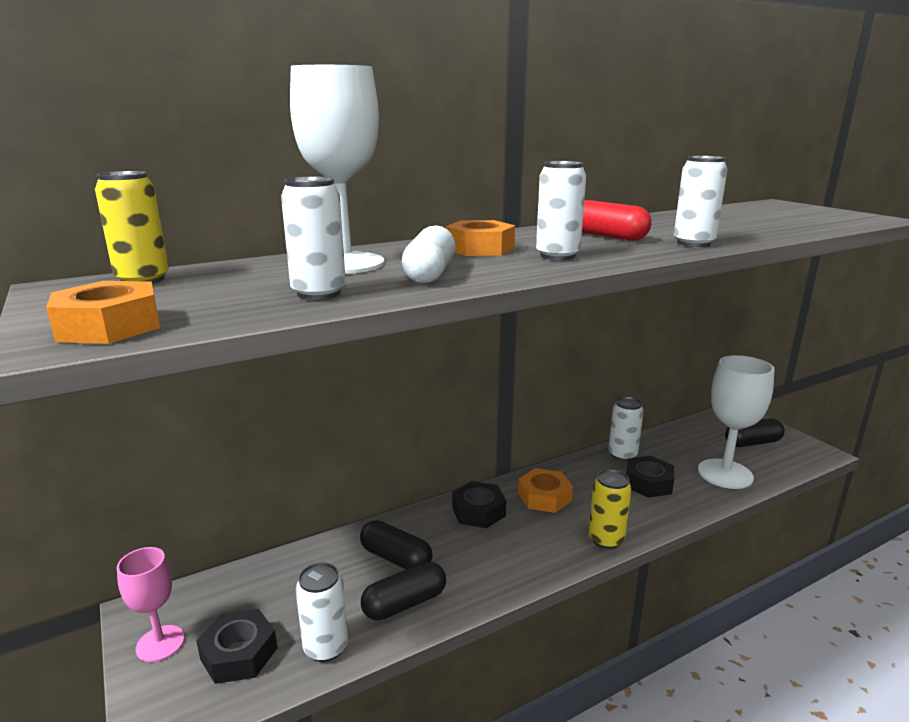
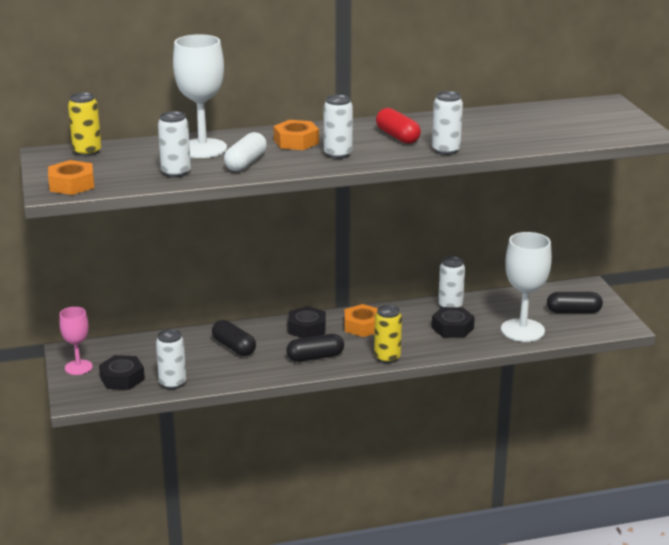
camera: 15 degrees right, 5 degrees up
(405, 604) = (228, 371): black capsule -> black capsule (315, 357)

